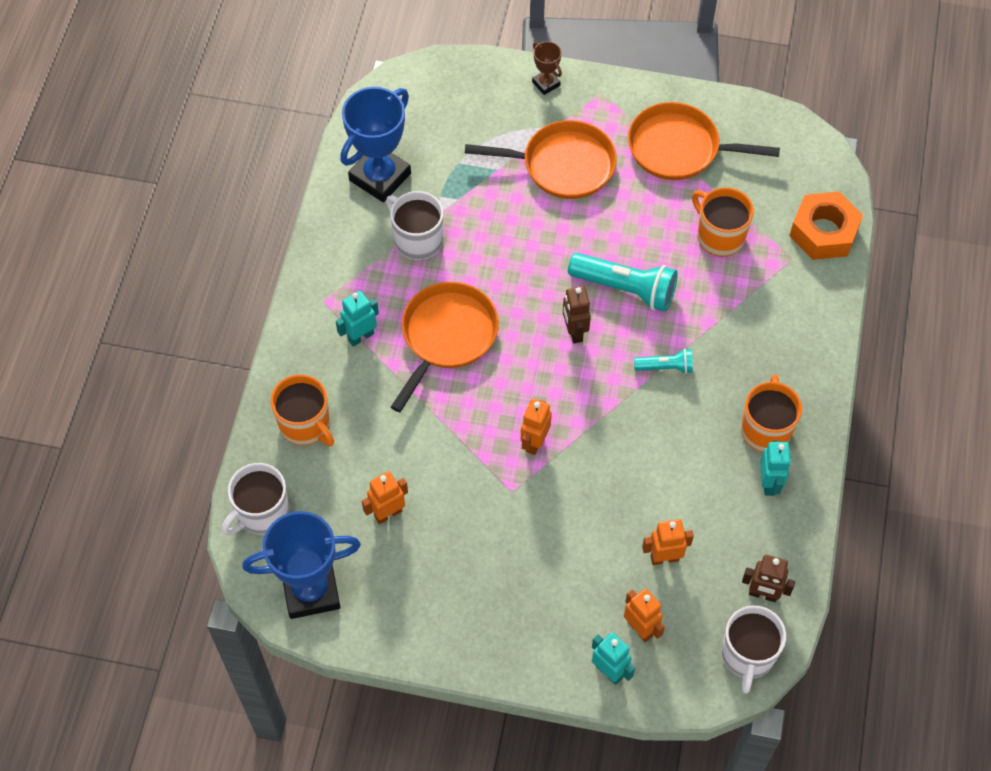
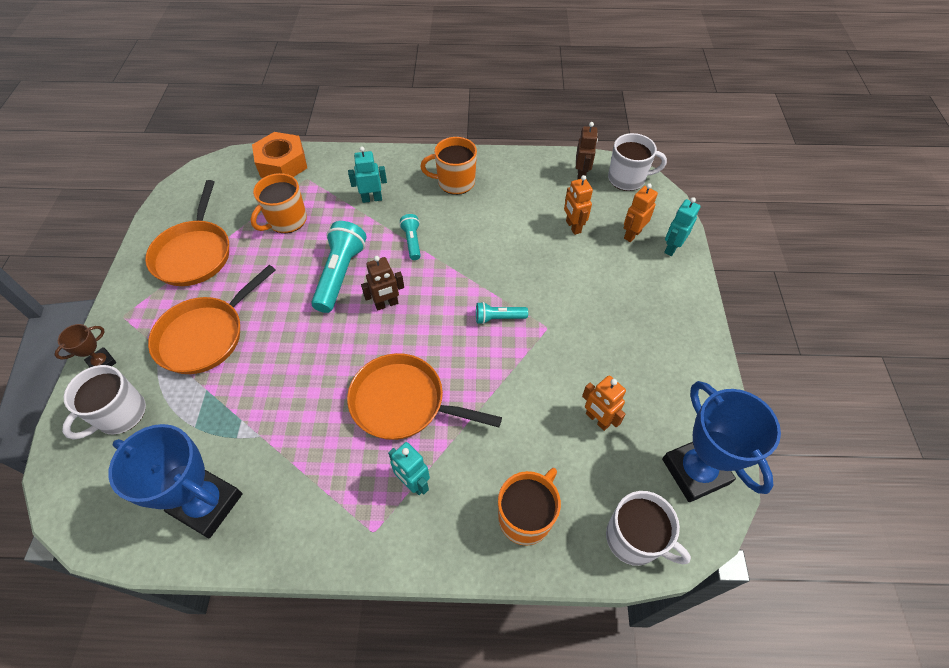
camera: 100 degrees left, 5 degrees down
(417, 240) = (292, 449): white mug -> white mug (120, 414)
(534, 442) = (498, 318): orange robot -> turquoise flashlight
(563, 165) = (205, 335): orange pan -> orange pan turned 135 degrees counterclockwise
(769, 483) = (497, 177): turquoise robot -> turquoise robot (372, 199)

